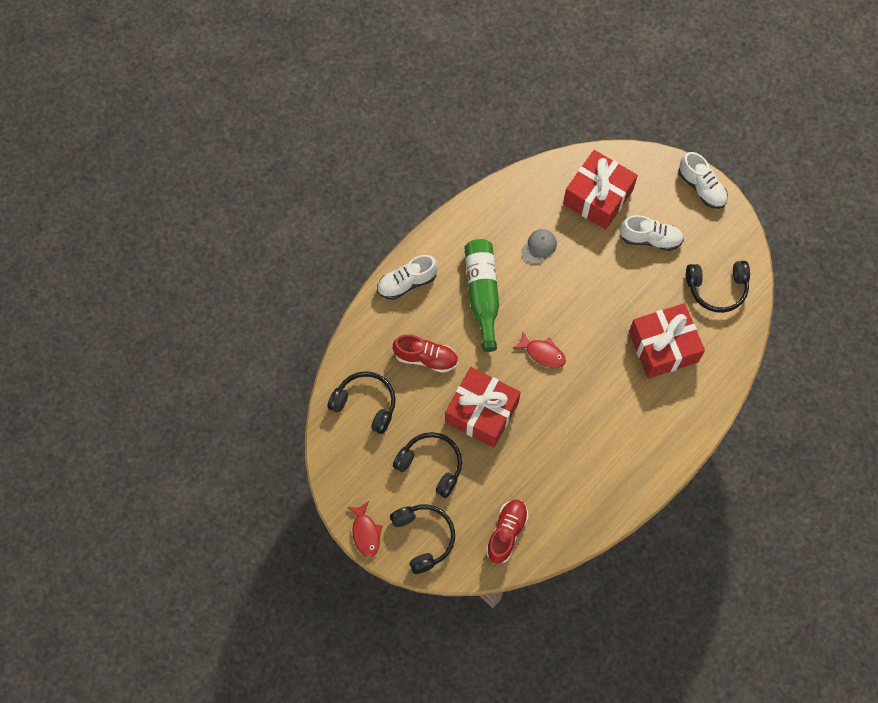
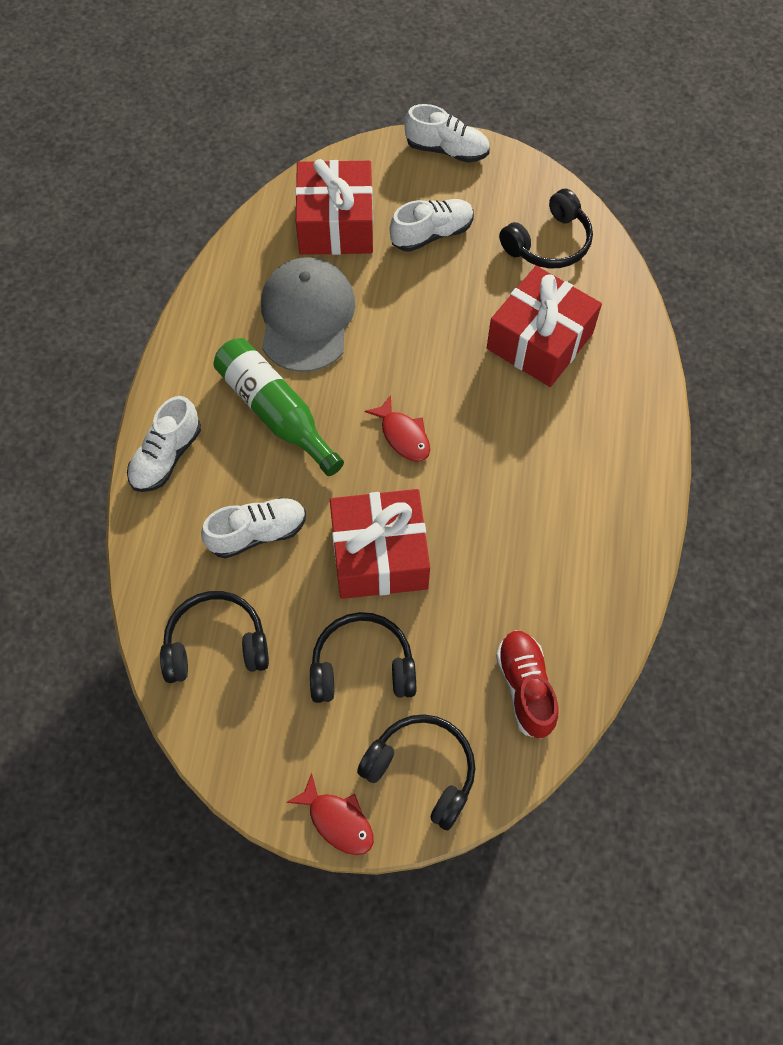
camera: 35 degrees left, 5 degrees down
(426, 358) = (257, 533): red shoe -> white shoe
(539, 247) = (306, 317): grey cap -> grey cap, size x2.21
(543, 353) = (403, 436): red fish -> red fish turned 60 degrees clockwise

